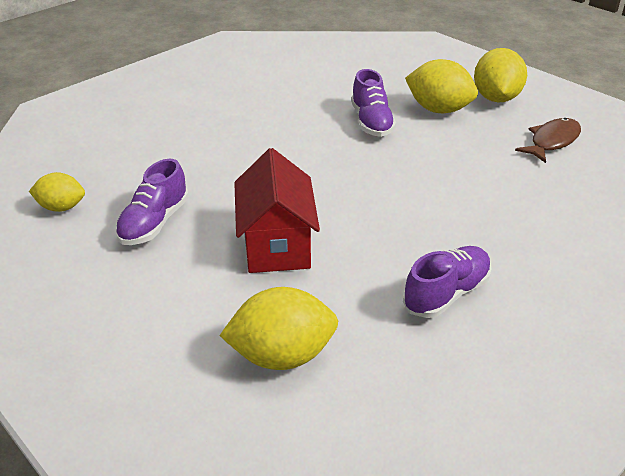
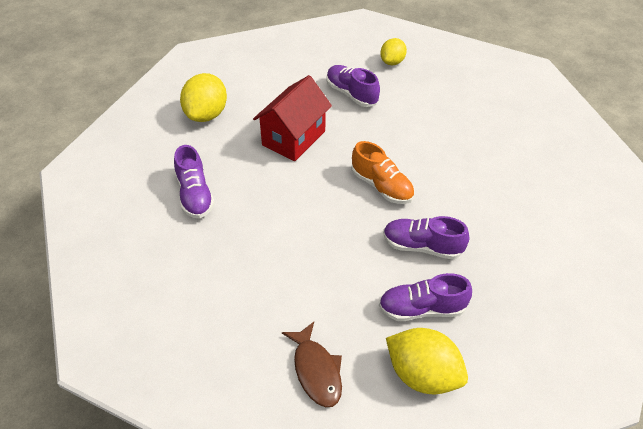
camera: 115 degrees right, 10 degrees up
(277, 245) = (293, 138): red house -> red house turned 75 degrees counterclockwise
(312, 160) = (382, 186): none -> orange shoe
(438, 109) = (422, 309): yellow lemon -> purple shoe

